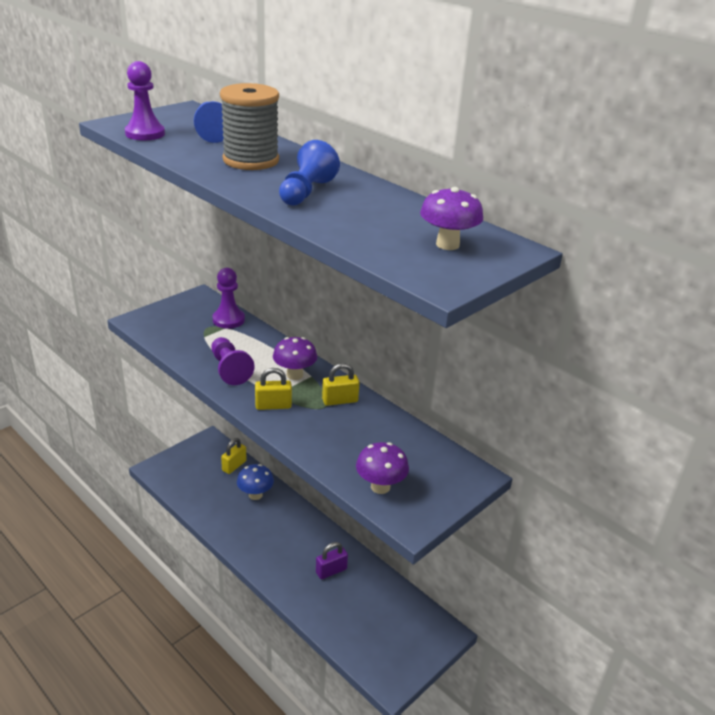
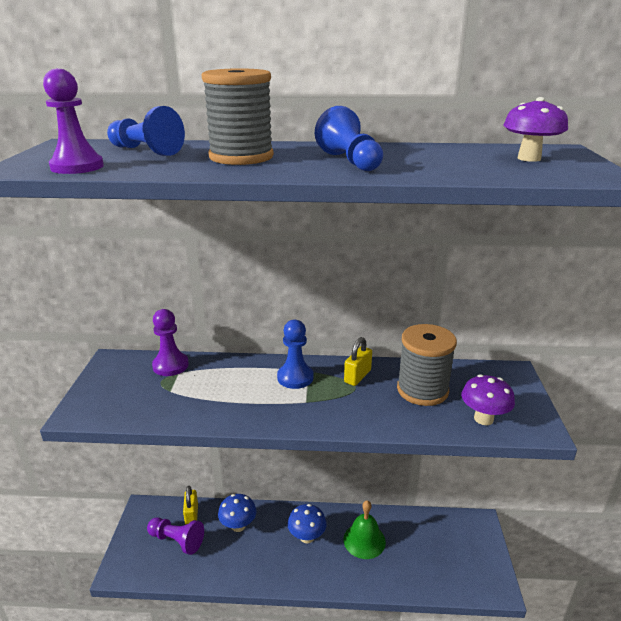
camera: 40 degrees left, 5 degrees down
(229, 369) = (237, 404): purple pawn -> purple pawn (177, 541)
(273, 406) = (319, 410): yellow padlock -> none
(292, 537) = (307, 537): none -> blue mushroom
(294, 375) = (295, 377): purple mushroom -> blue pawn
(331, 571) = (364, 540): purple padlock -> green bell
(371, 439) = (422, 390): none -> grey spool

